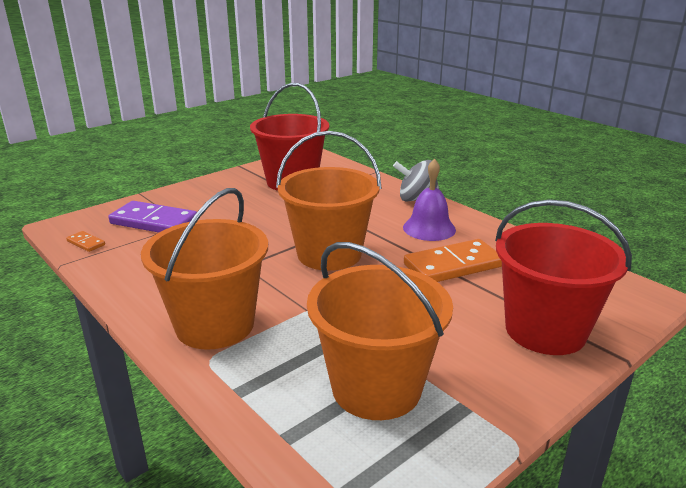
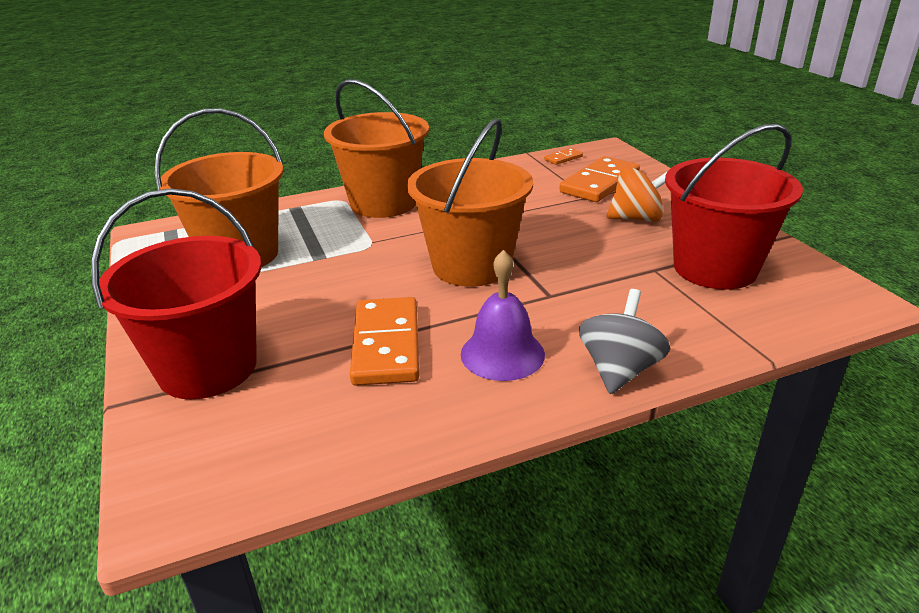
camera: 110 degrees right, 5 degrees up
(154, 222) = (599, 183): purple domino -> orange domino
(225, 205) = (637, 218): none -> orange spinning top

